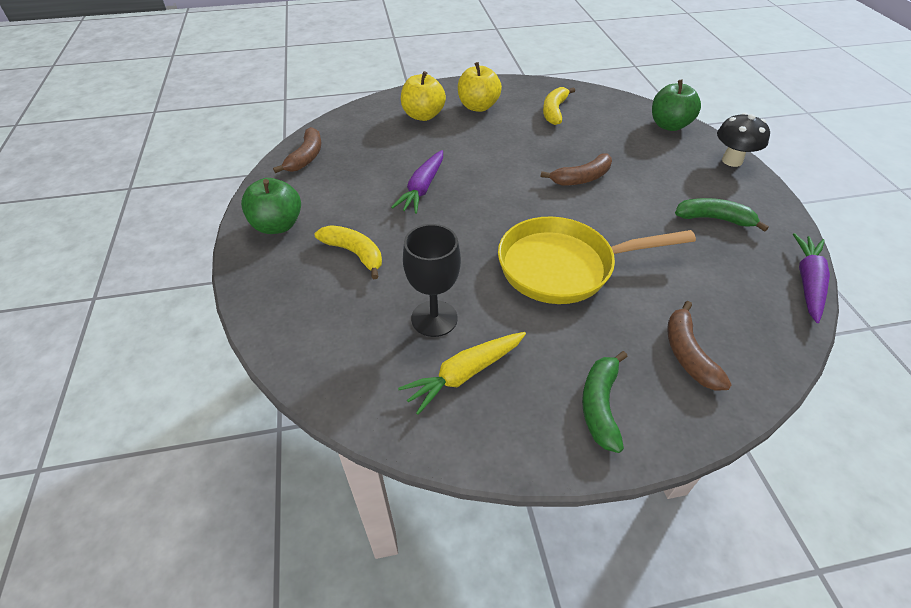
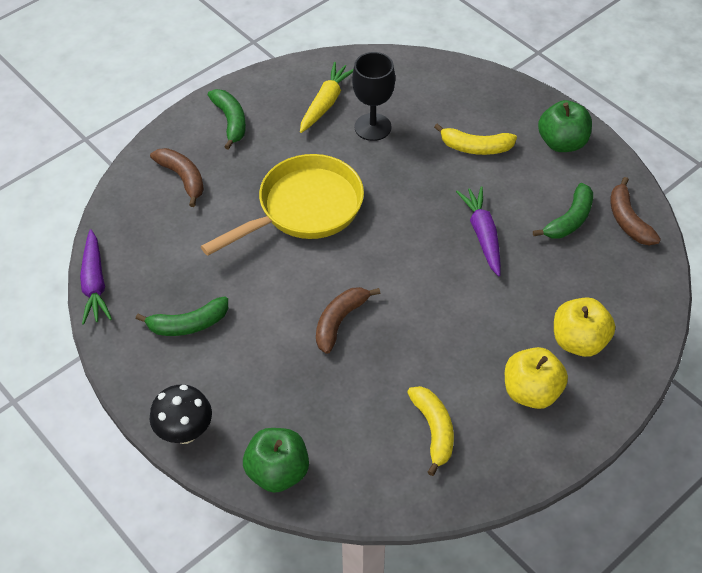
camera: 150 degrees right, 5 degrees up
(346, 173) = (569, 220): none -> green banana

